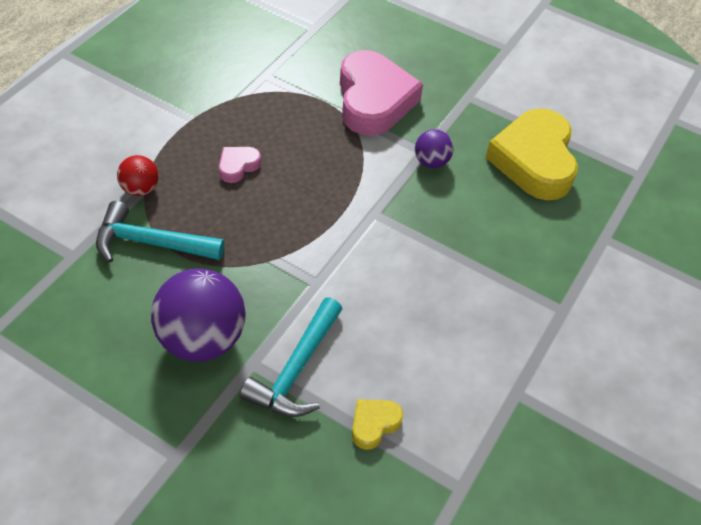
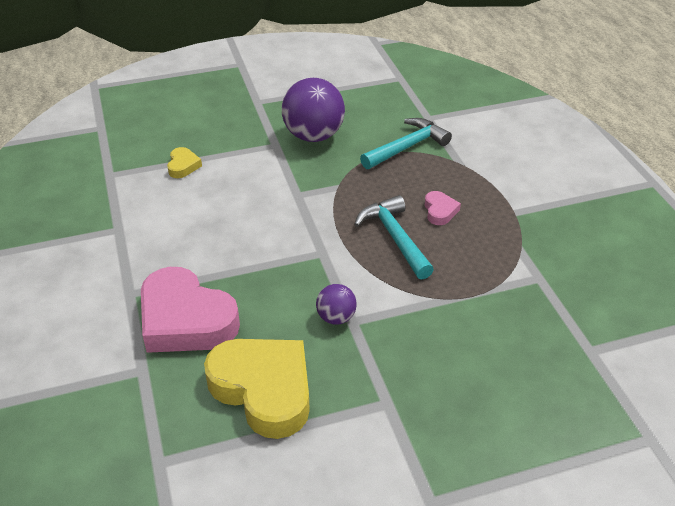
camera: 135 degrees right, 10 degrees down
(140, 189) = (460, 161): red ball -> none
(296, 369) = (251, 157): turquoise hammer -> turquoise hammer (395, 238)
(374, 100) = (444, 328): pink heart -> pink heart (185, 320)

